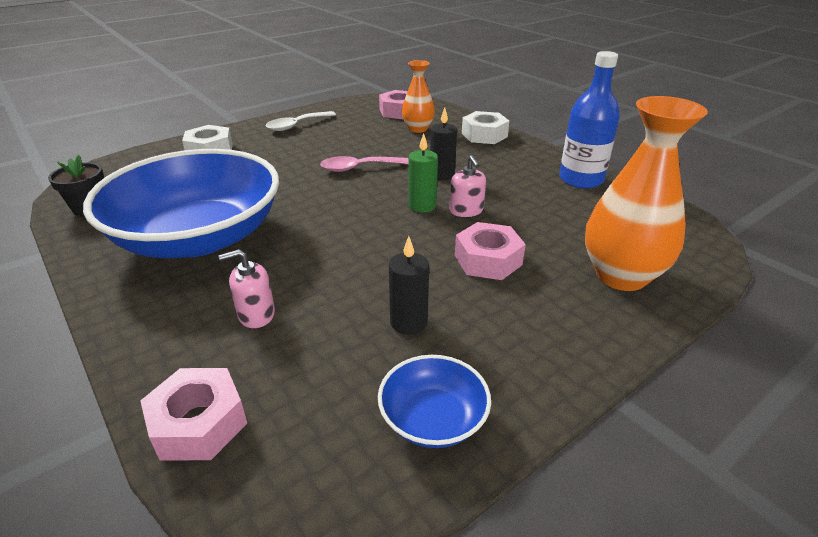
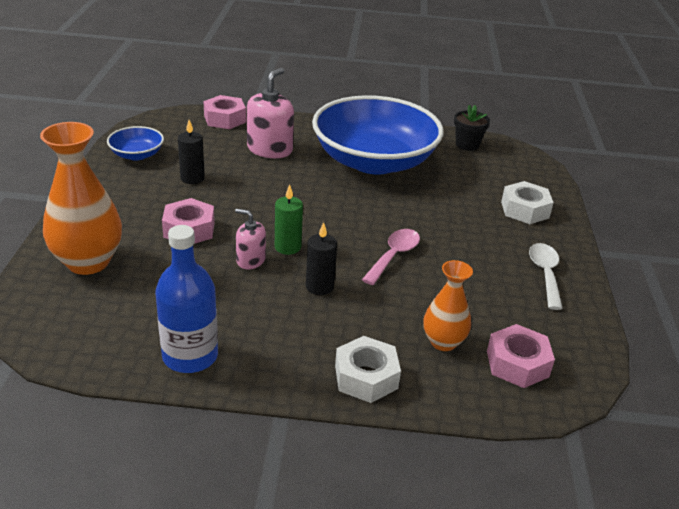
camera: 130 degrees right, 0 degrees up
(256, 314) = (270, 149): pink soap dispenser -> pink soap dispenser, size x1.72

